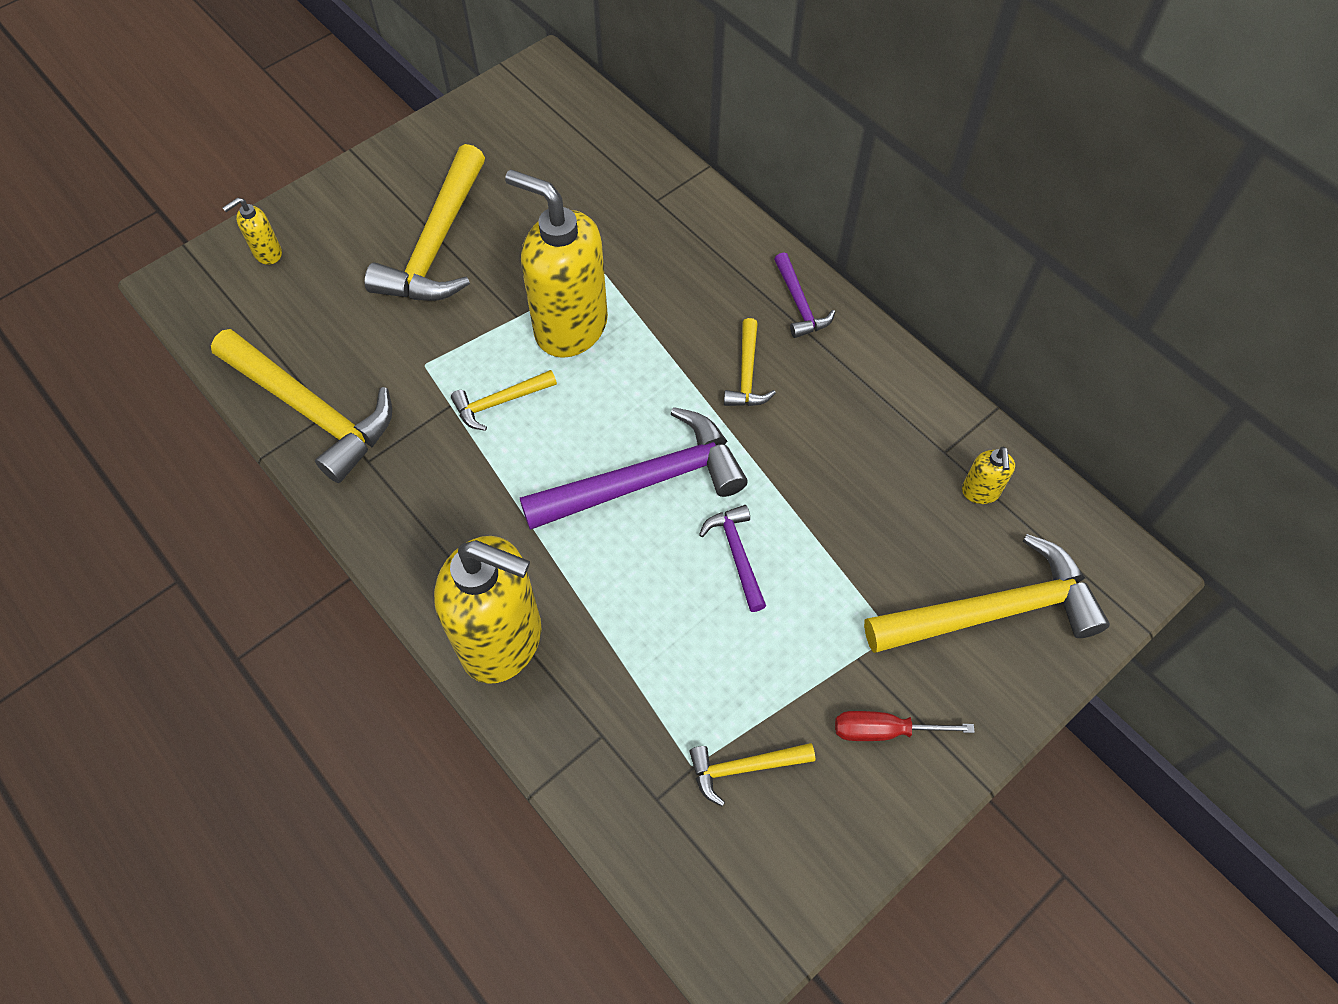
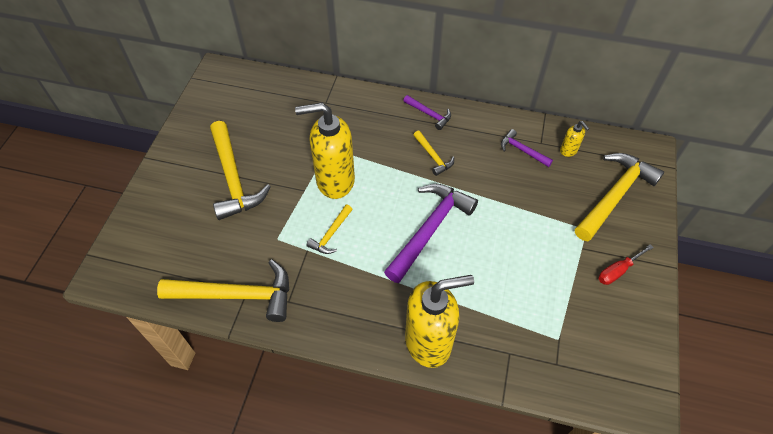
camera: 35 degrees left, 5 degrees down
(267, 253) = (142, 232): yellow soap dispenser -> none
(736, 554) = (496, 236): purple hammer -> purple hammer (522, 150)
(743, 768) = (579, 325): yellow hammer -> none

